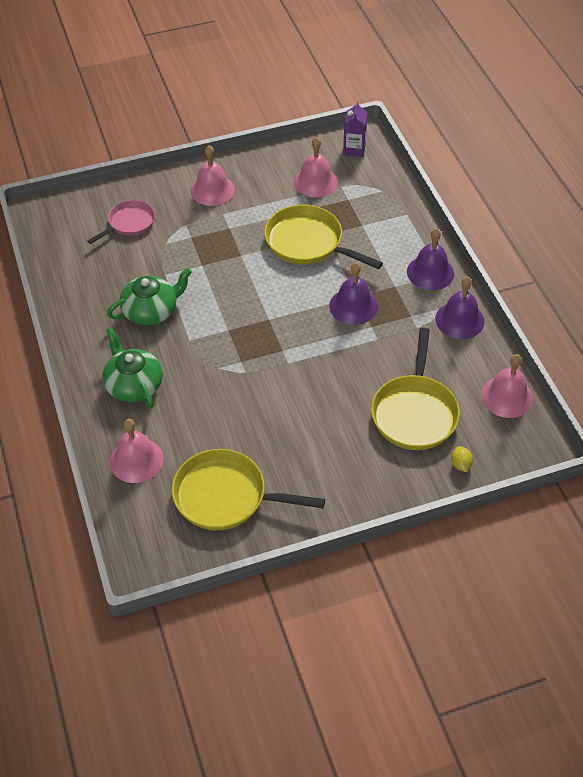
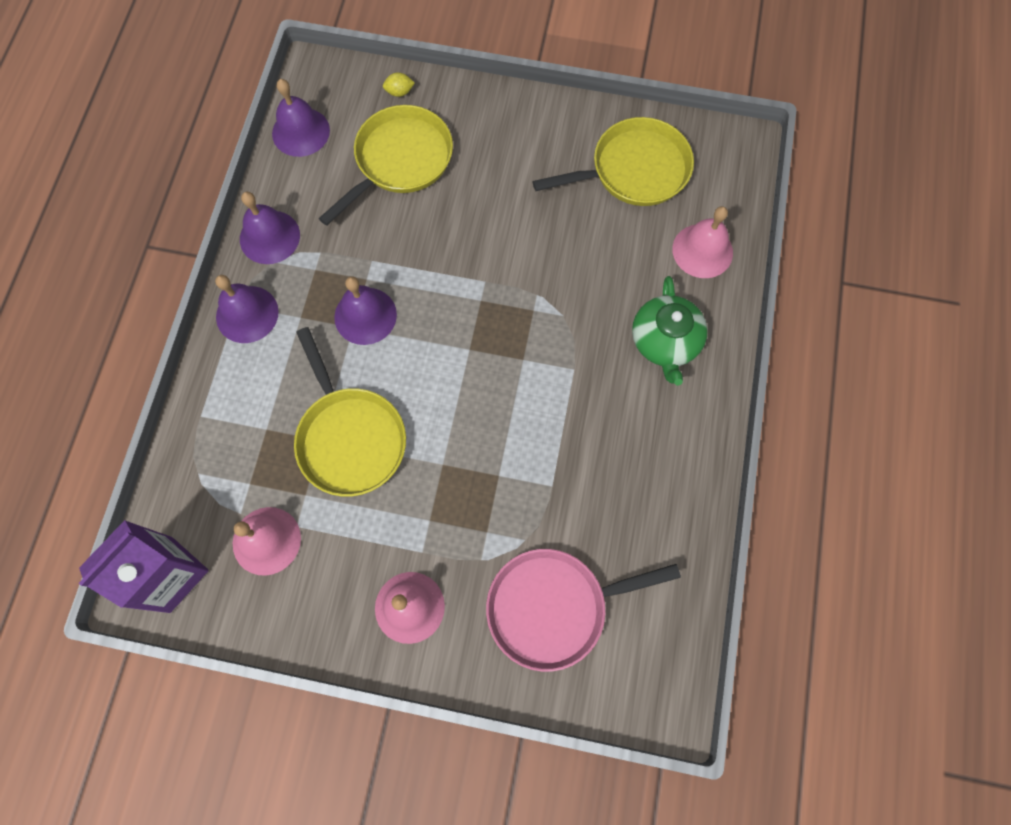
camera: 150 degrees left, 20 degrees up
(129, 223) = (553, 607): pink pan -> pink pan, size x1.64
(151, 311) = (597, 436): green teapot -> none
(226, 496) = (634, 170): yellow pan -> yellow pan turned 60 degrees counterclockwise
(354, 149) = (171, 574): purple carton -> purple carton, size x1.65
(460, 464) = (399, 92): yellow lemon -> yellow lemon turned 60 degrees clockwise
(506, 396) = (301, 132): pink bell -> purple bell

